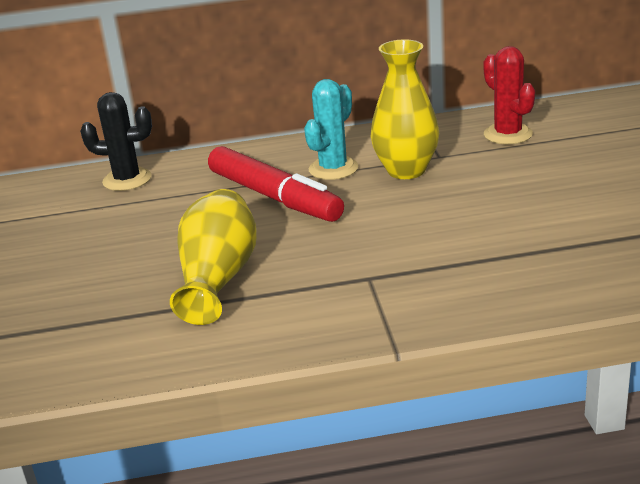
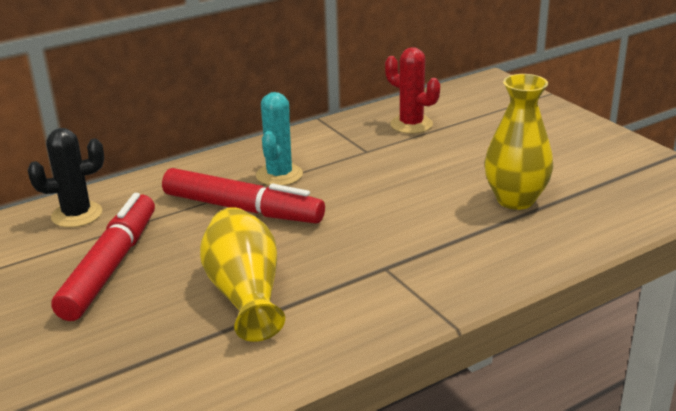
camera: 25 degrees left, 0 degrees up
(122, 231) = (111, 266): none -> red marker
(406, 170) = (347, 167): yellow vase -> yellow vase (515, 200)

